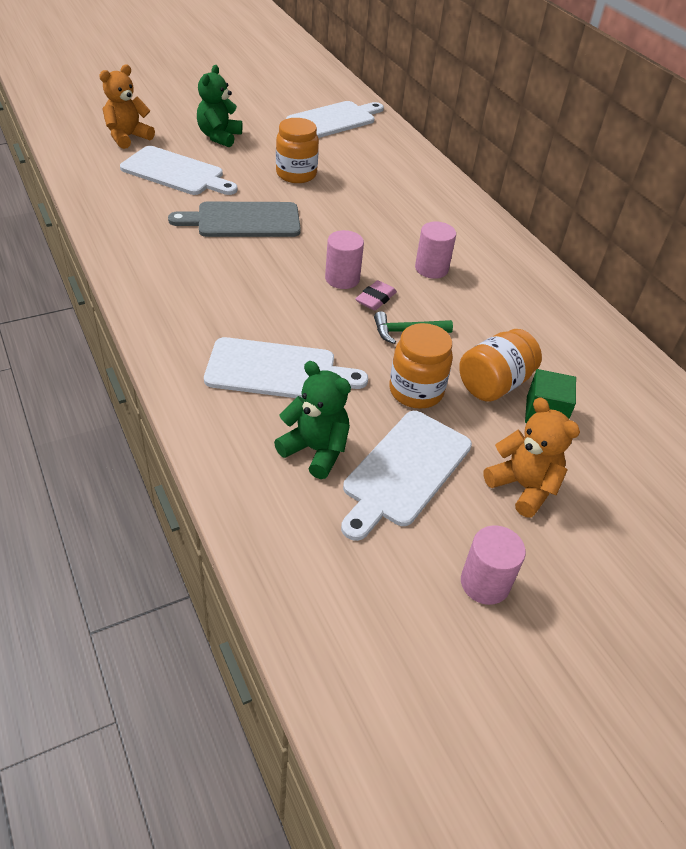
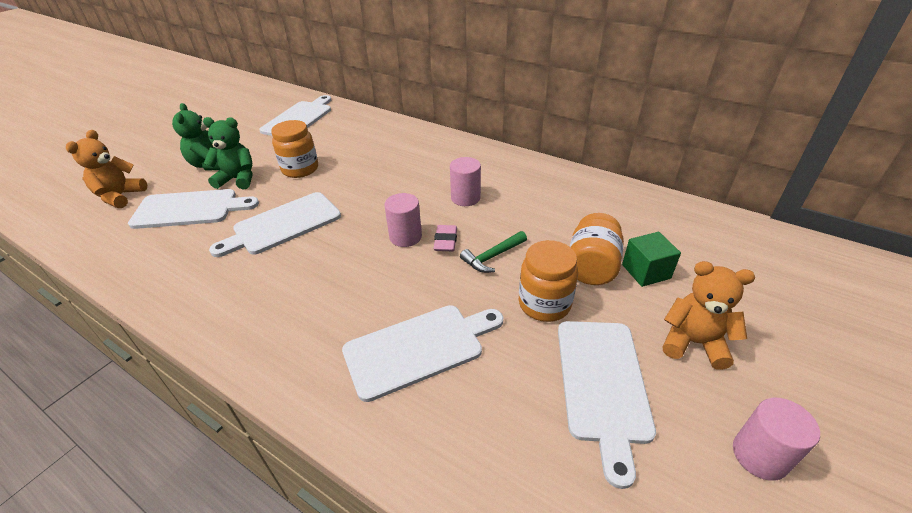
camera: 25 degrees left, 5 degrees down
(243, 221) = (283, 225): grey cutting board -> white cutting board
(315, 450) = (516, 410): green teddy bear -> green teddy bear (238, 179)

